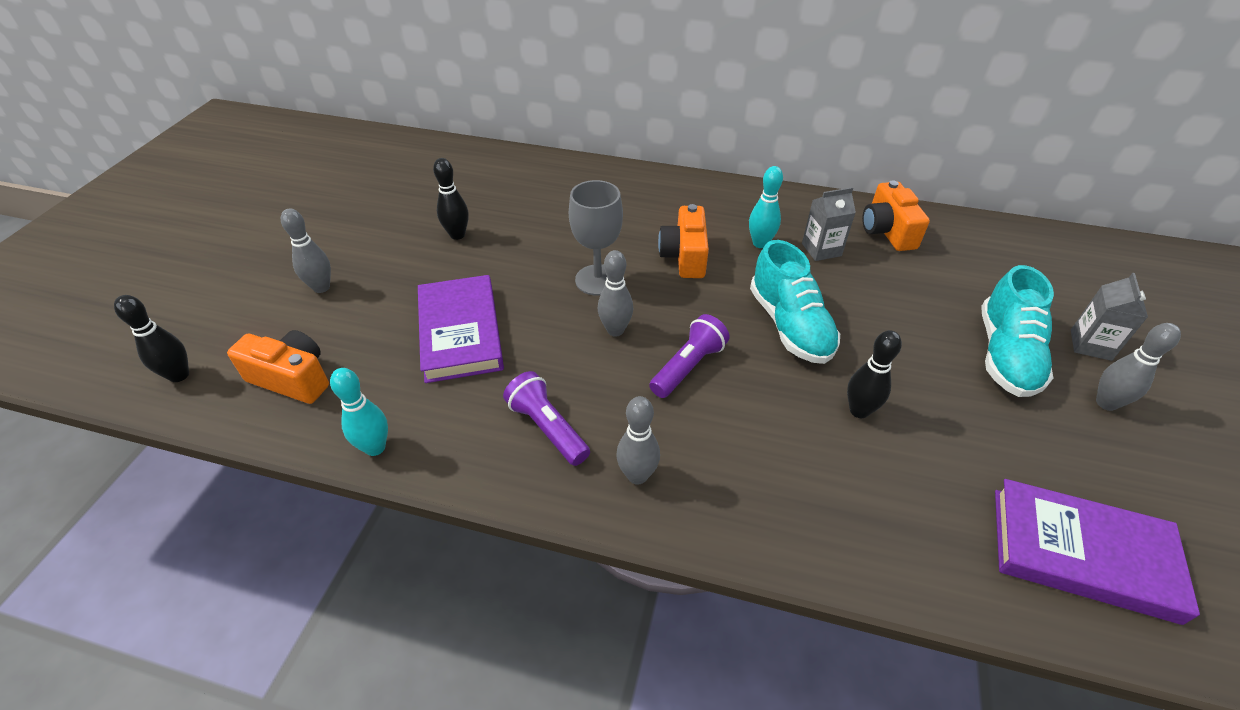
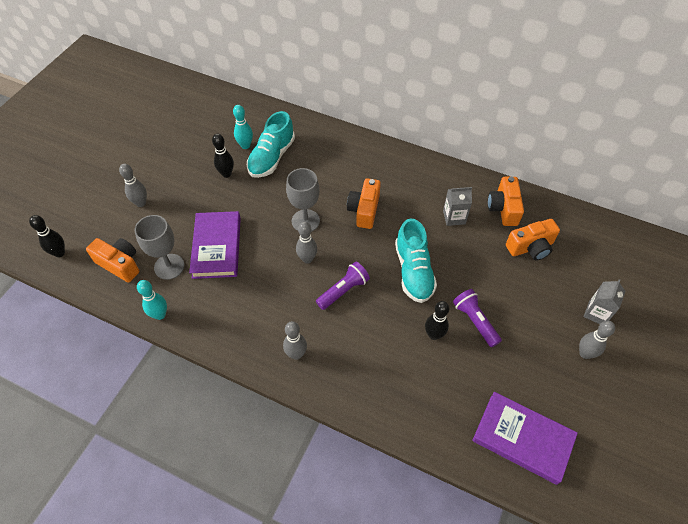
camera: 10 degrees right, 10 degrees up
(382, 370) = (169, 266): none -> grey goblet
(547, 428) = (254, 317): purple flashlight -> purple flashlight (474, 321)
(760, 243) = (416, 207): turquoise bowling pin -> turquoise bowling pin (245, 145)
(949, 273) = (530, 247): none -> orange camera
(1005, 355) = (539, 312): turquoise shoe -> turquoise shoe (271, 157)

